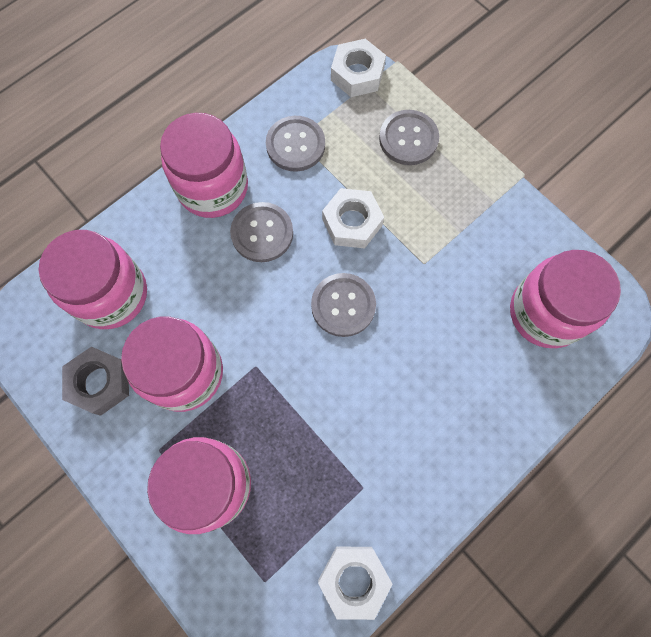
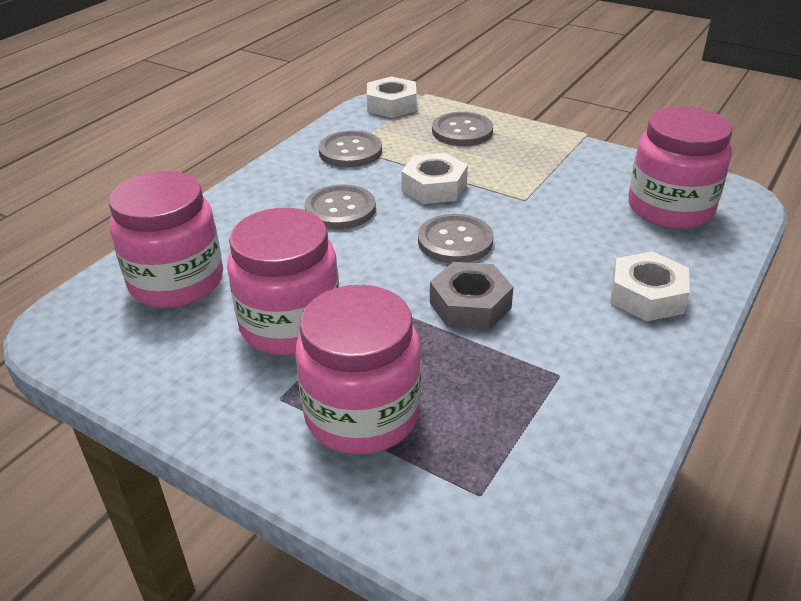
camera: 15 degrees left, 35 degrees down
(100, 383) = (181, 354): grey nut -> grey nut (470, 305)
(213, 187) = (272, 190): pink jar -> none
(354, 579) = (598, 462): white nut -> white nut (647, 296)

